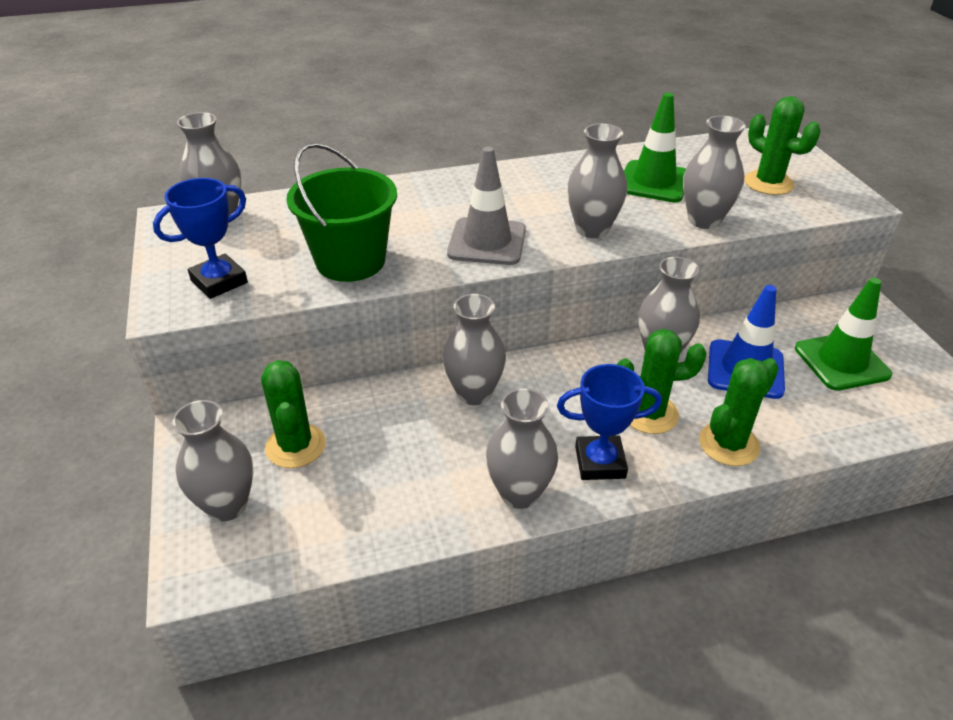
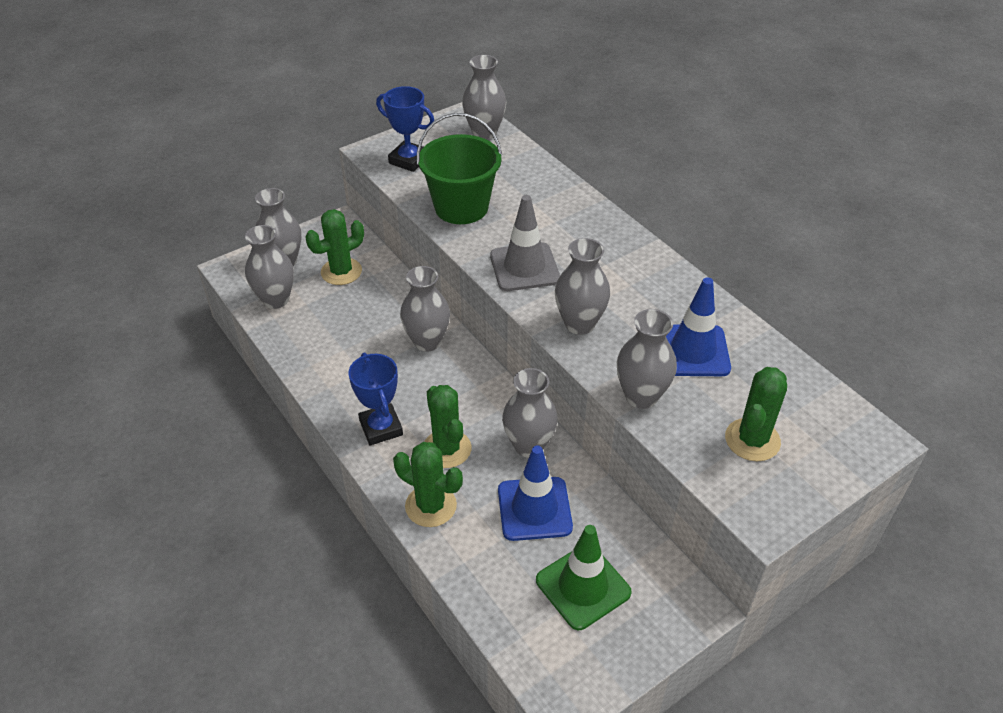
camera: 70 degrees right, 5 degrees up
(519, 493) = (336, 390): grey vase -> grey vase (276, 299)
(653, 182) = (693, 351): green traffic cone -> blue traffic cone

